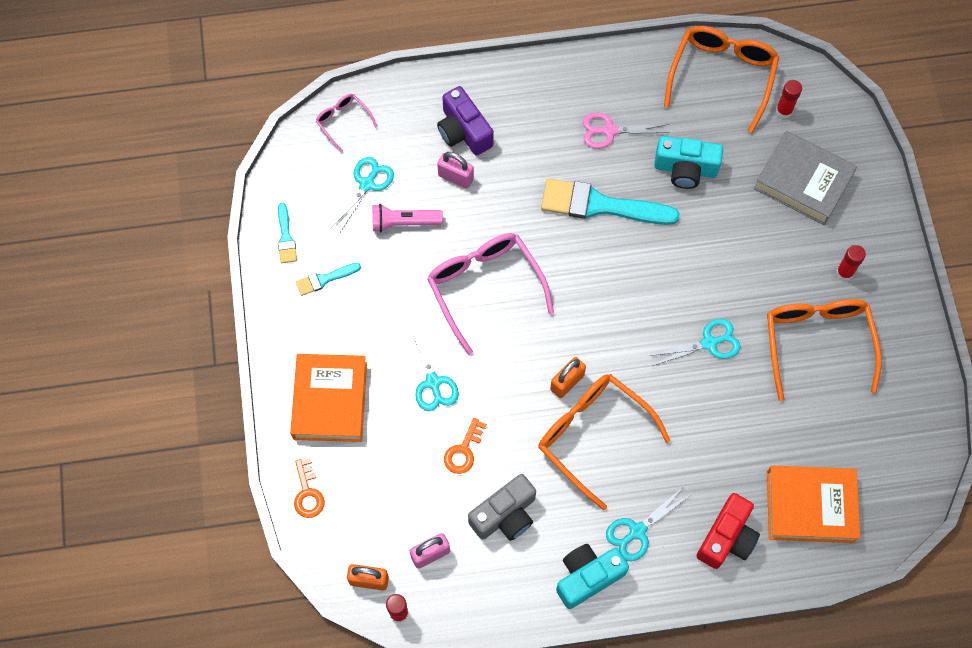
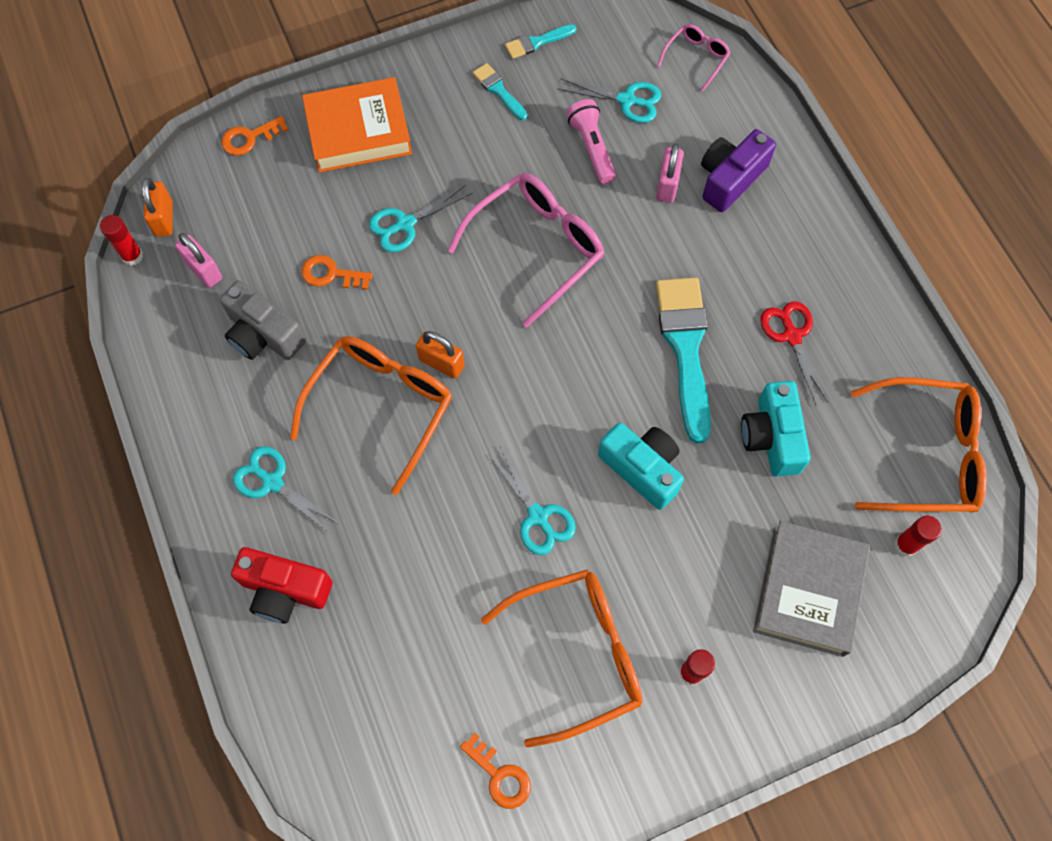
camera: 75 degrees right, 0 degrees up
(587, 577) = (206, 439): turquoise camera -> turquoise camera (642, 468)
(609, 131) = (792, 336): pink scissors -> red scissors
(810, 506) = (347, 688): orange book -> none
(891, 415) = (500, 776): none -> orange key

